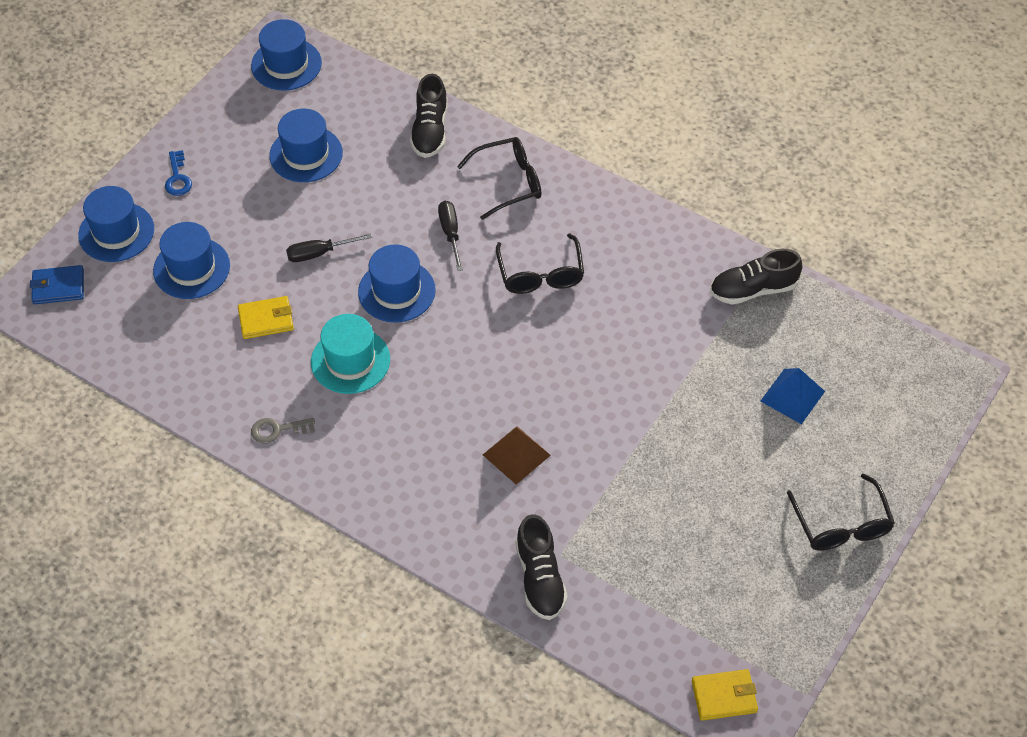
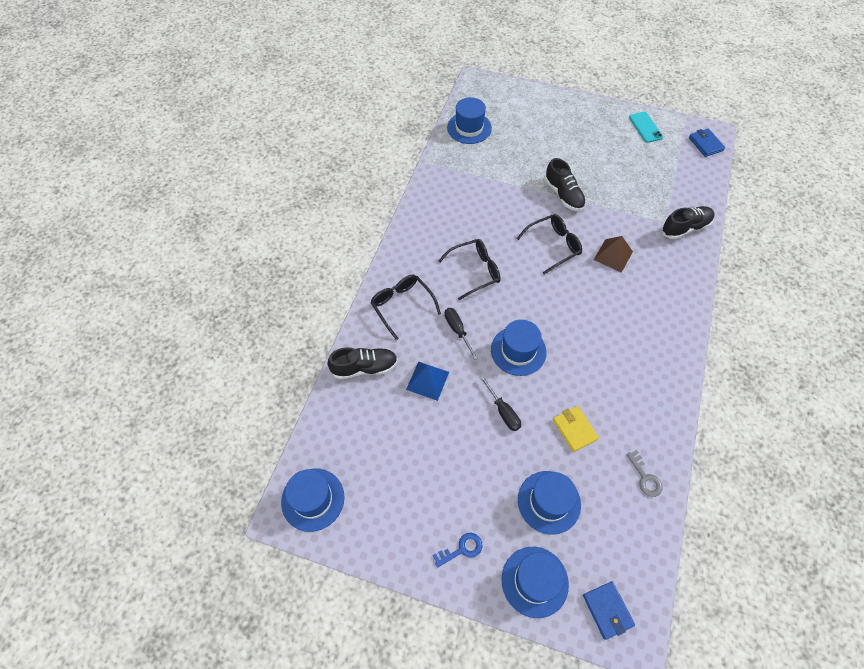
camera: 105 degrees left, 5 degrees up
(277, 430) = (659, 392): grey key -> grey key (645, 477)
(306, 154) = (409, 451): blue hat -> blue hat (469, 128)
(350, 361) = (586, 363): turquoise hat -> none
(450, 233) = (457, 330): black screwdriver -> black screwdriver turned 90 degrees clockwise
(724, 696) = (705, 144): yellow wallet -> blue wallet
(753, 289) = (450, 167): black shoe -> black shoe (563, 194)
(789, 609) = (645, 127): none -> turquoise phone
(792, 396) = (518, 141): blue pyramid -> blue pyramid (427, 380)
(841, 525) = (588, 114): black glasses -> black glasses (553, 246)

